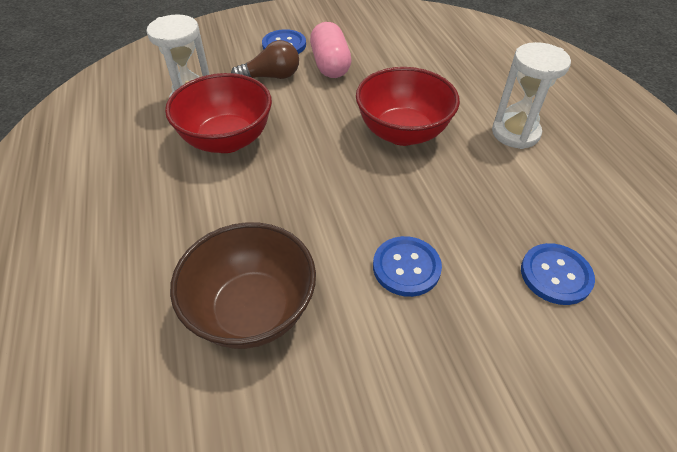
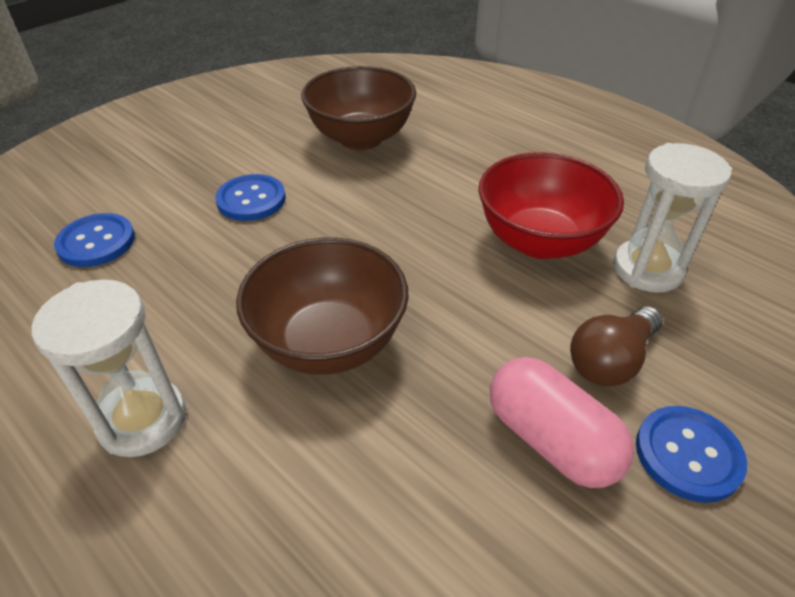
camera: 150 degrees right, 5 degrees down
(402, 132) = (329, 342): red bowl -> brown bowl

